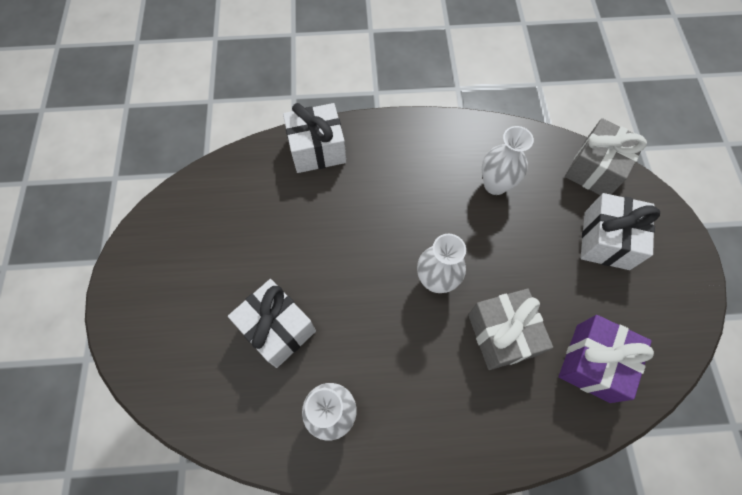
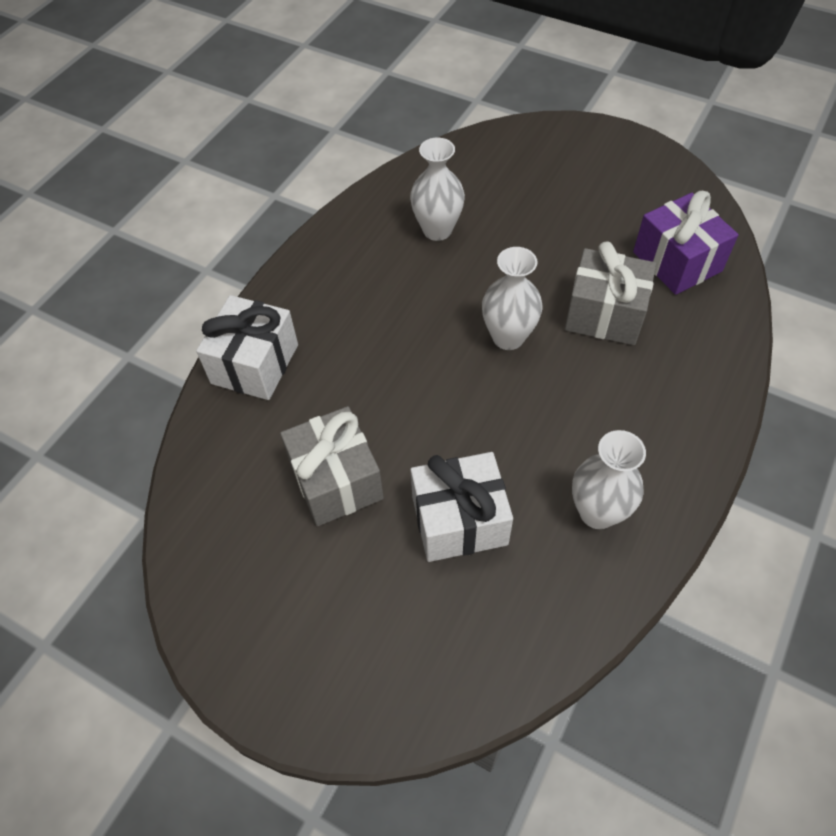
camera: 55 degrees left, 10 degrees down
(595, 169) = (483, 148): grey gift -> grey gift (336, 480)
(606, 240) = (563, 183): white gift -> none

